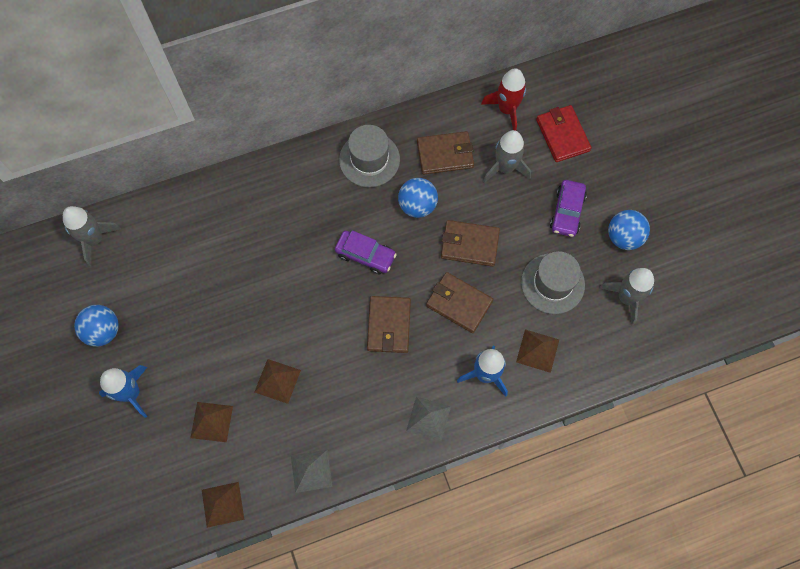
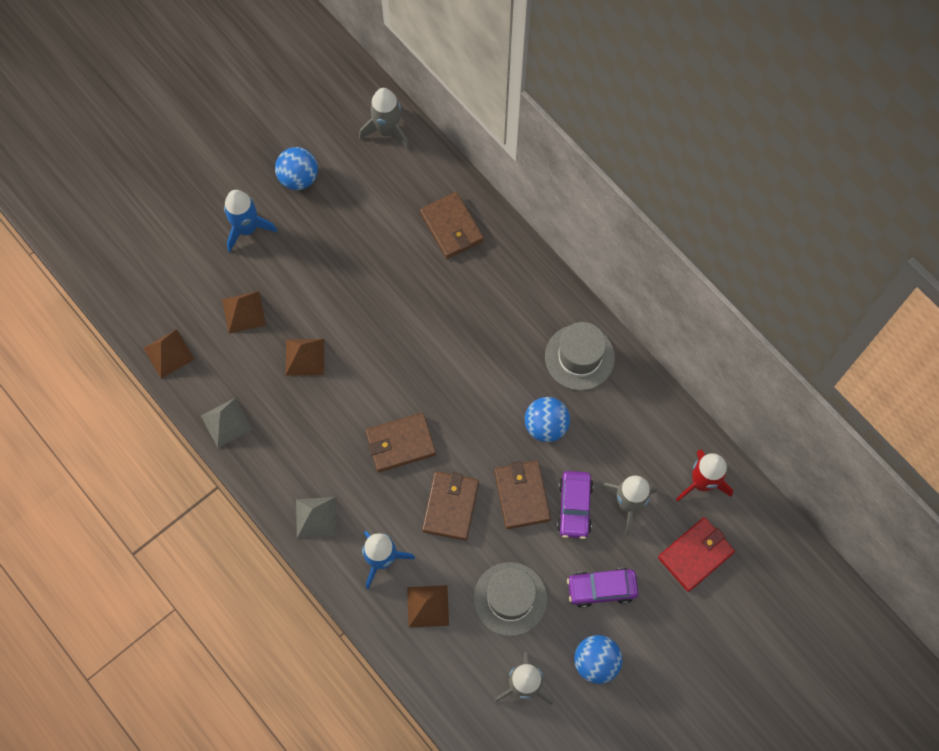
camera: 70 degrees right, 0 degrees up
(365, 255) = (469, 392): purple car -> purple car (574, 507)
(445, 154) = (618, 434): brown wallet -> brown wallet (451, 227)

